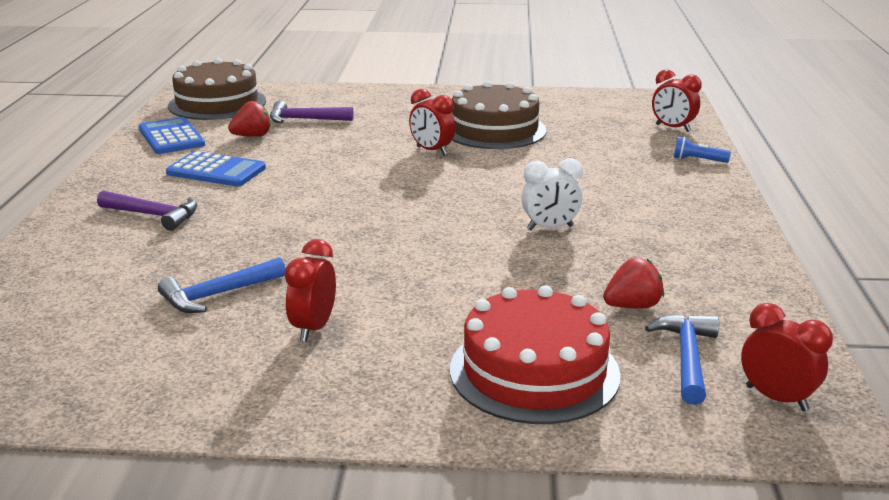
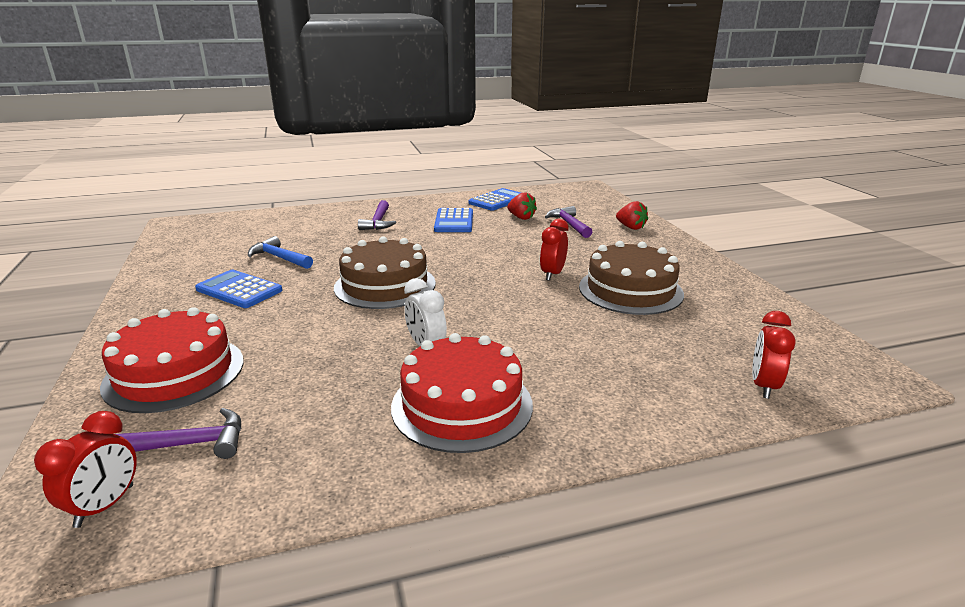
camera: 70 degrees right, 0 degrees up
(217, 103) = (569, 198): brown cake -> brown cake (385, 285)
(313, 328) = (239, 290): red clock -> blue calculator
(632, 306) = (282, 405): red strawberry -> red strawberry (631, 227)
(661, 226) = (462, 405): none -> red cake
(687, 357) = (187, 444): blue hammer -> purple hammer
(697, 160) = (673, 413): blue flashlight -> none

